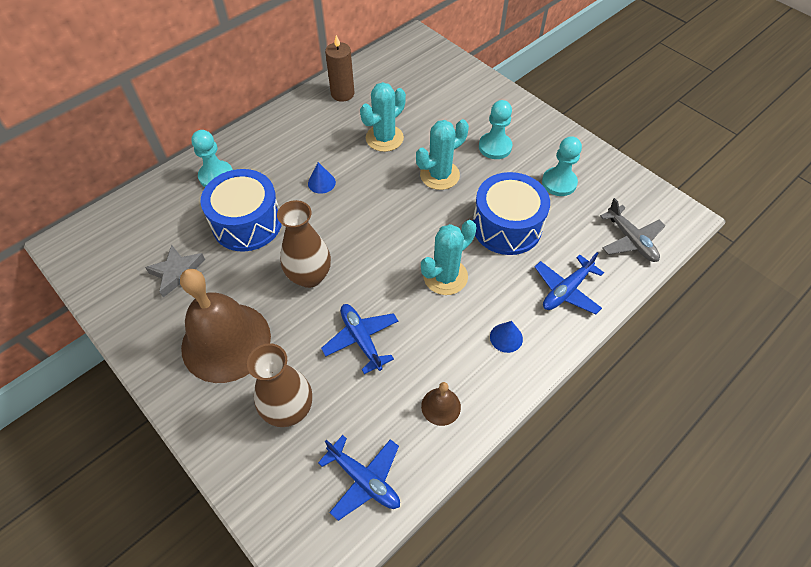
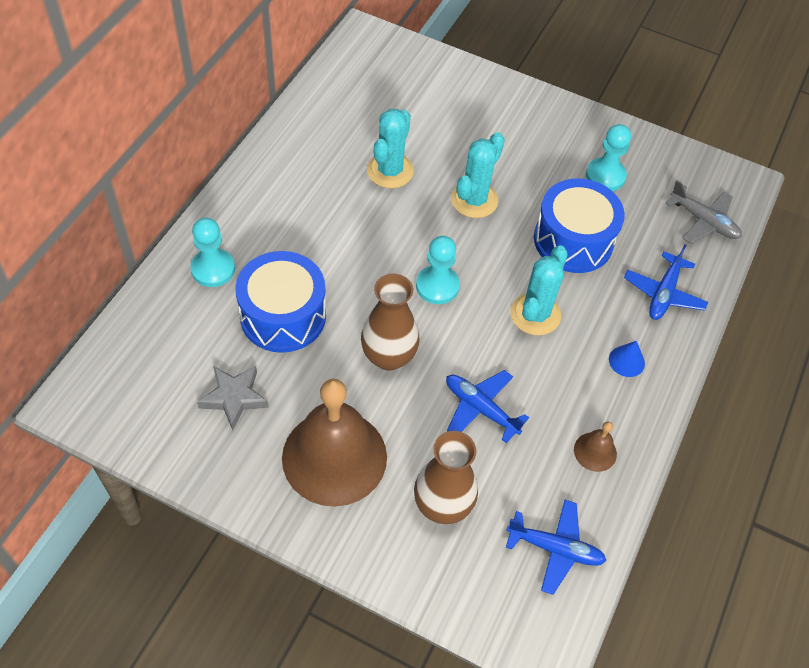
camera: 25 degrees left, 0 degrees up
(321, 183) = (344, 244): blue cone -> none
(342, 94) = (311, 126): brown candle -> none
(495, 147) = (519, 151): turquoise pawn -> turquoise pawn (437, 286)

